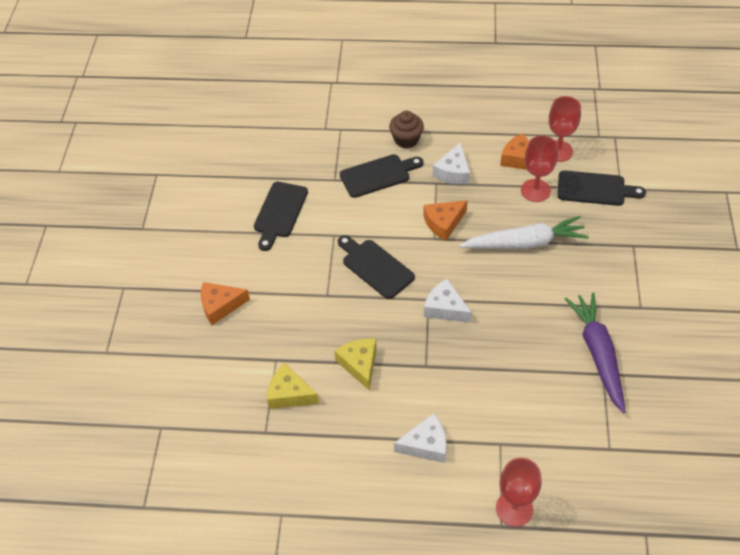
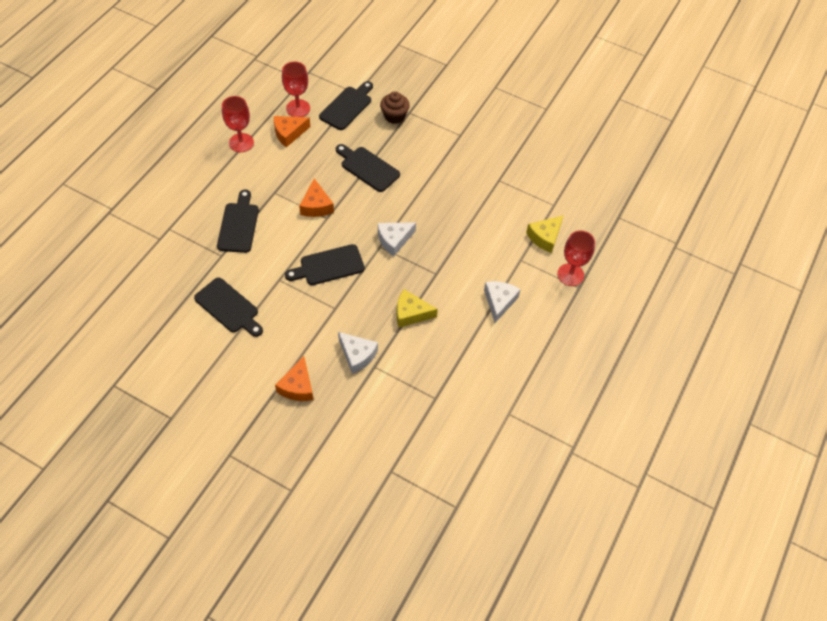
camera: 70 degrees left, 5 degrees up
(289, 394) = (410, 369): yellow cheese -> yellow cheese (545, 237)
(406, 139) = (215, 191): brown cupcake -> brown cupcake (394, 116)
(453, 172) = (271, 177): white cheese -> white cheese (357, 355)
(525, 243) = (367, 168): white carrot -> black cutting board
(535, 190) = (325, 139): red goblet -> red goblet (241, 143)
(598, 354) = (482, 175): purple carrot -> none

